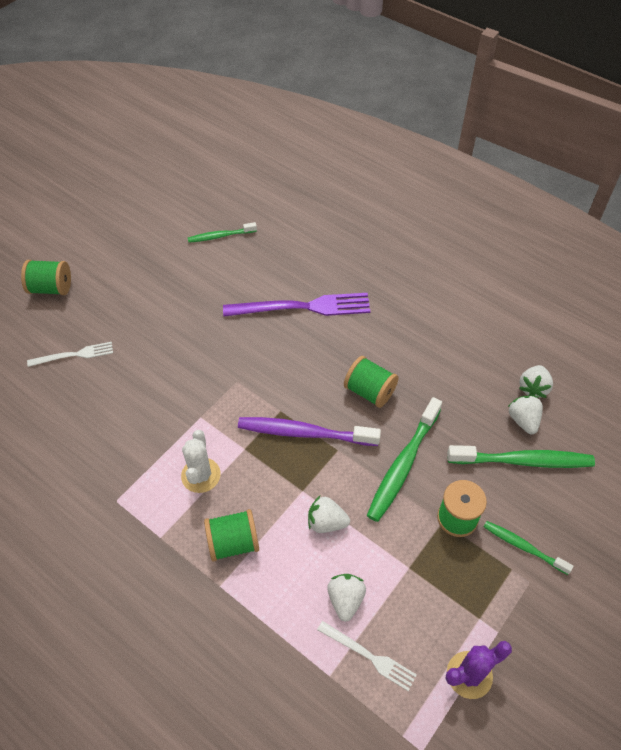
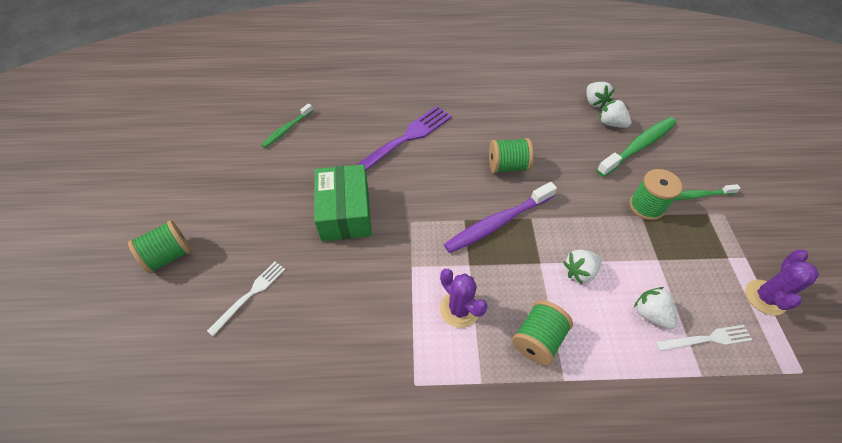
camera: 40 degrees left, 0 degrees up
(195, 339) = (345, 212): none -> green box
(201, 475) = (459, 309): white cactus -> purple cactus
(403, 465) = (580, 197): green toothbrush -> none

